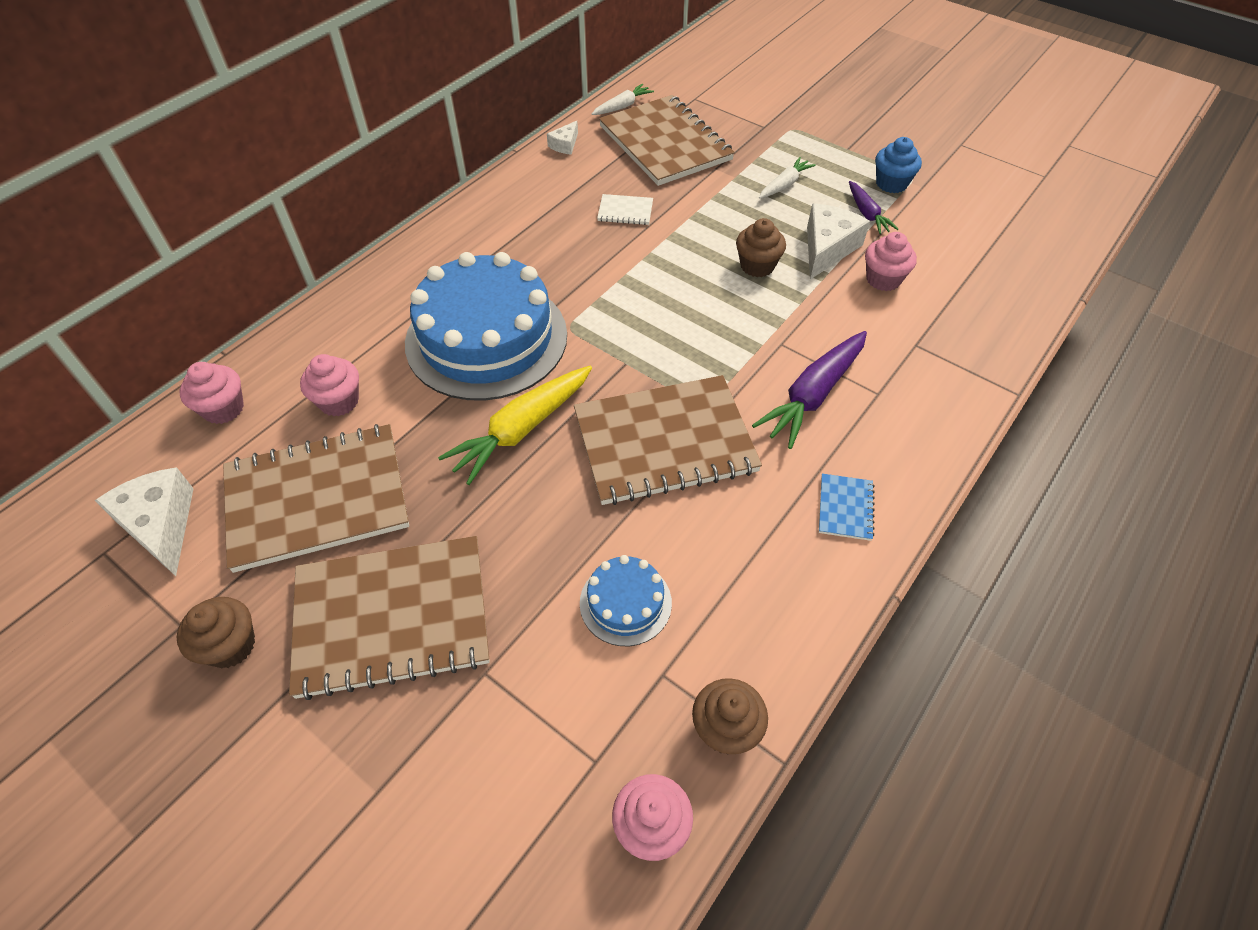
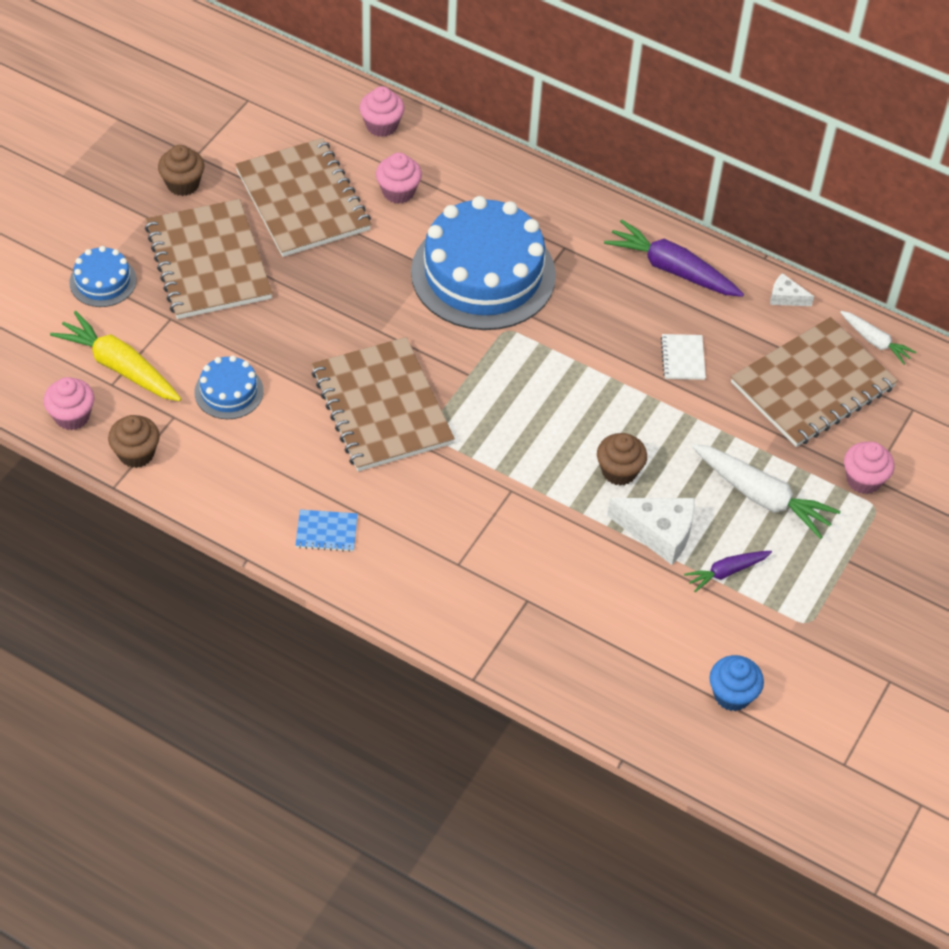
camera: 80 degrees right, 0 degrees up
(160, 525) = (272, 122): white cheese -> none
(389, 771) = (103, 281): none -> blue cake
(522, 429) = (383, 311): yellow carrot -> yellow carrot (119, 367)
(784, 184) = (762, 496): white carrot -> white carrot, size x1.76
(813, 395) = (449, 513): purple carrot -> purple carrot (672, 269)
(883, 279) = (619, 579): pink cupcake -> pink cupcake (863, 480)
(891, 183) = (788, 600): blue cupcake -> blue cupcake (732, 695)

